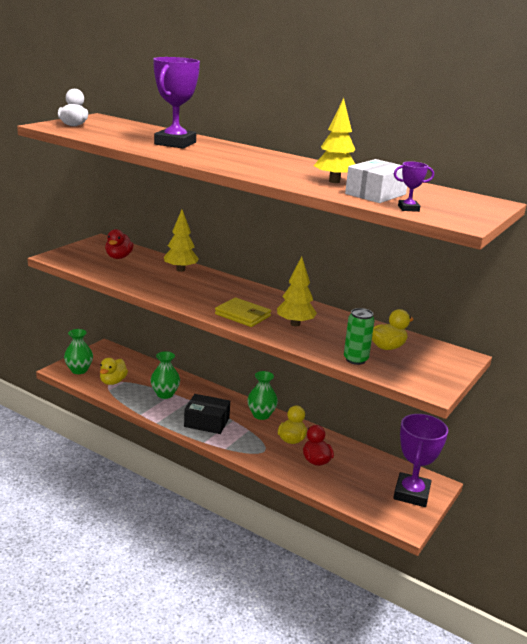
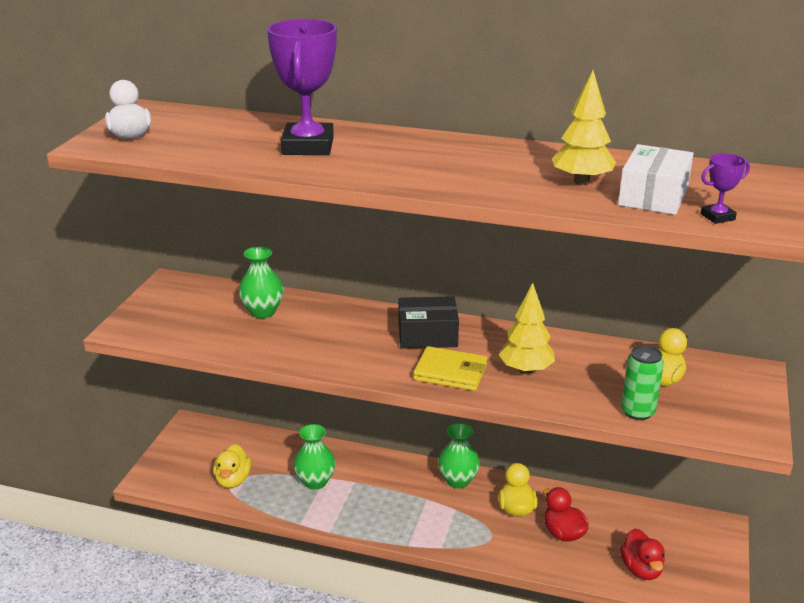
camera: 15 degrees left, 5 degrees up
(79, 370) = (174, 473): green vase -> green vase (263, 312)
(119, 257) = (215, 307): red duck -> red duck (641, 569)
(180, 270) = (315, 310): yellow tree -> none
(207, 422) = (395, 512): black box -> black box (427, 335)
(411, 493) = (700, 549): purple trophy -> none

